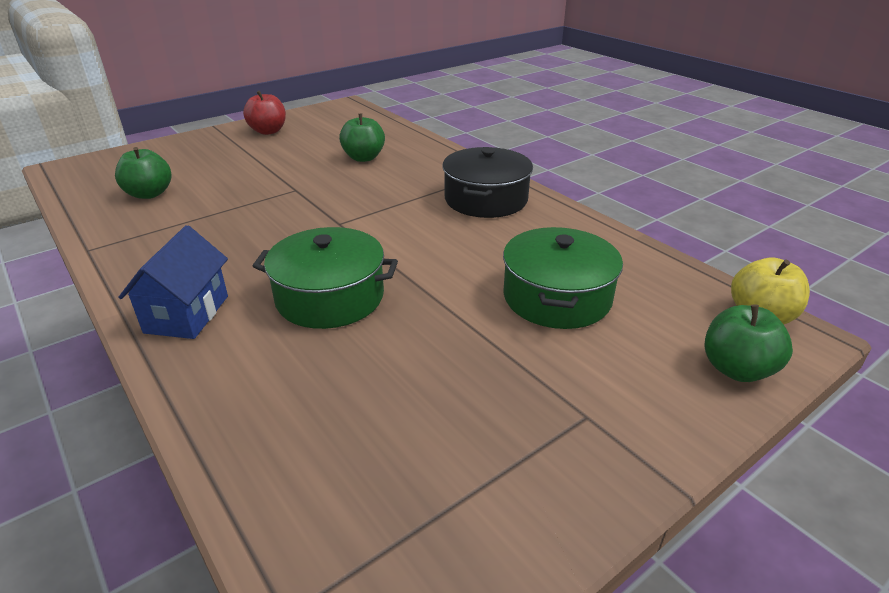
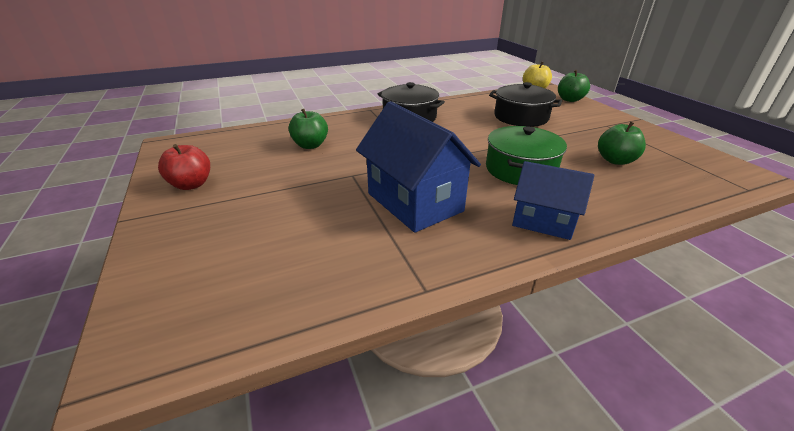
camera: 75 degrees left, 0 degrees up
(149, 194) = (304, 257): green apple -> green apple (615, 160)
(236, 229) = (414, 202): none -> blue house
(557, 297) = (521, 117): green pot -> black pot

